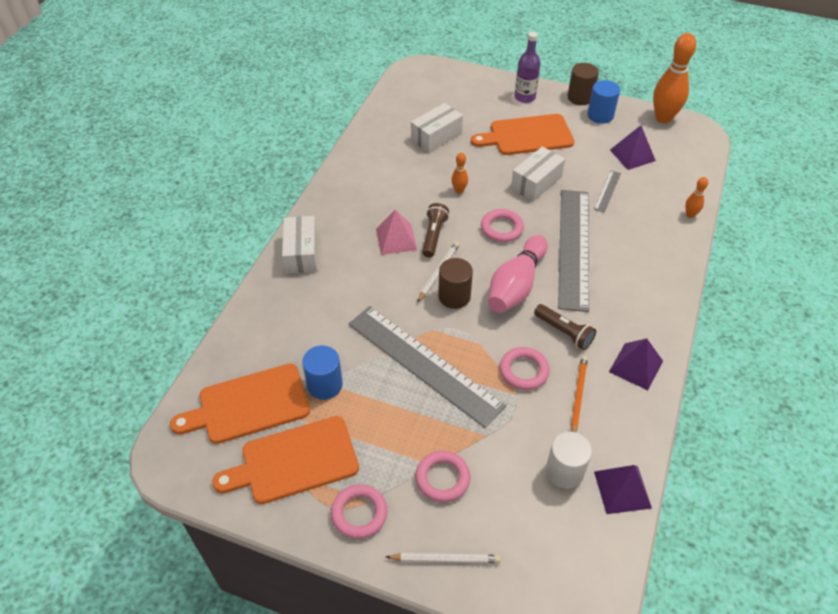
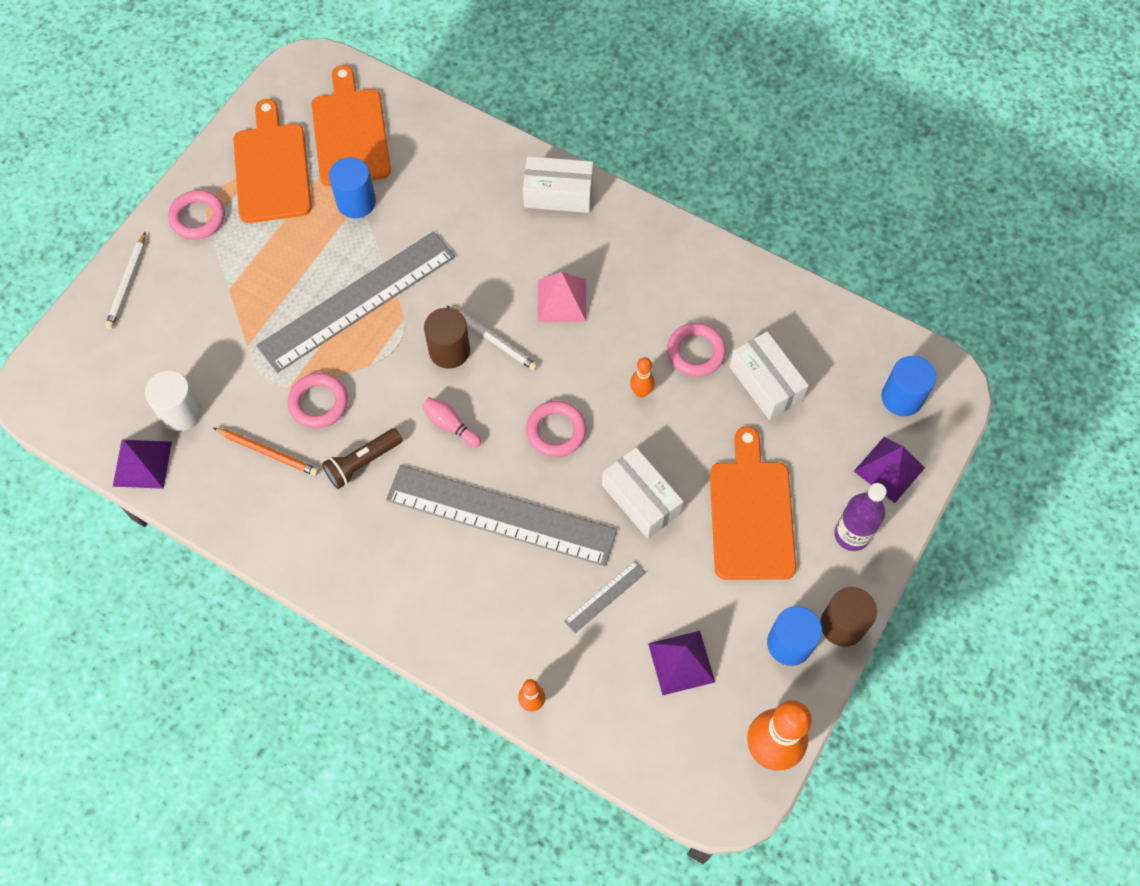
camera: 100 degrees right, 15 degrees up
(430, 84) = (902, 397): none -> blue cylinder
(434, 235) = (559, 345): brown flashlight -> none
(442, 478) = (211, 295): pink ring -> pink ring (695, 352)
(516, 285) = (450, 425): pink bowling pin -> pink bowling pin, size x0.47
(607, 191) = (605, 596): grey ruler -> grey ruler turned 75 degrees counterclockwise
(636, 366) = (290, 531): purple pyramid -> purple pyramid (889, 469)

